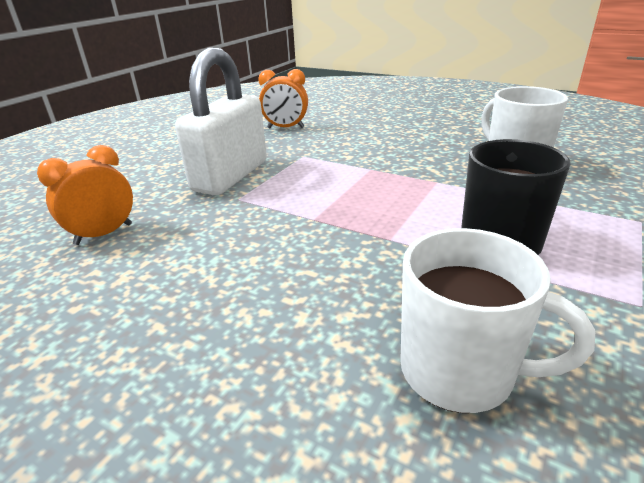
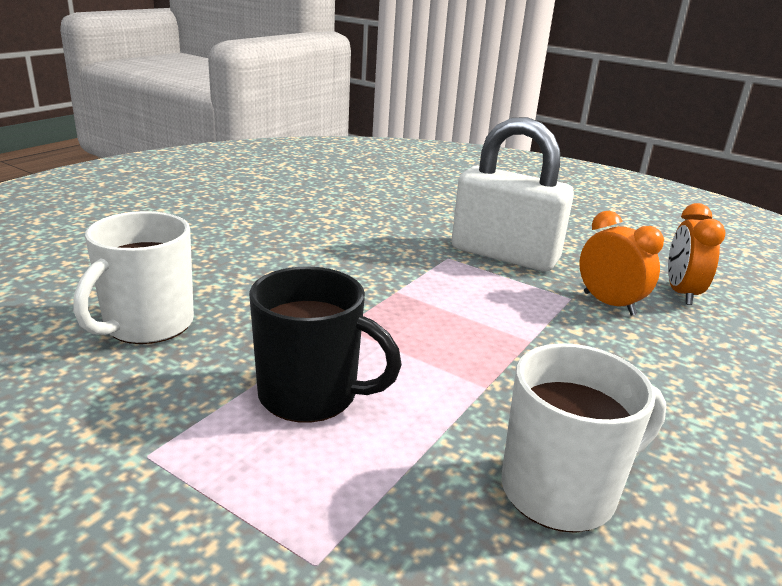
camera: 90 degrees right, 5 degrees down
(104, 234) = (392, 210): orange clock -> orange clock (609, 304)

